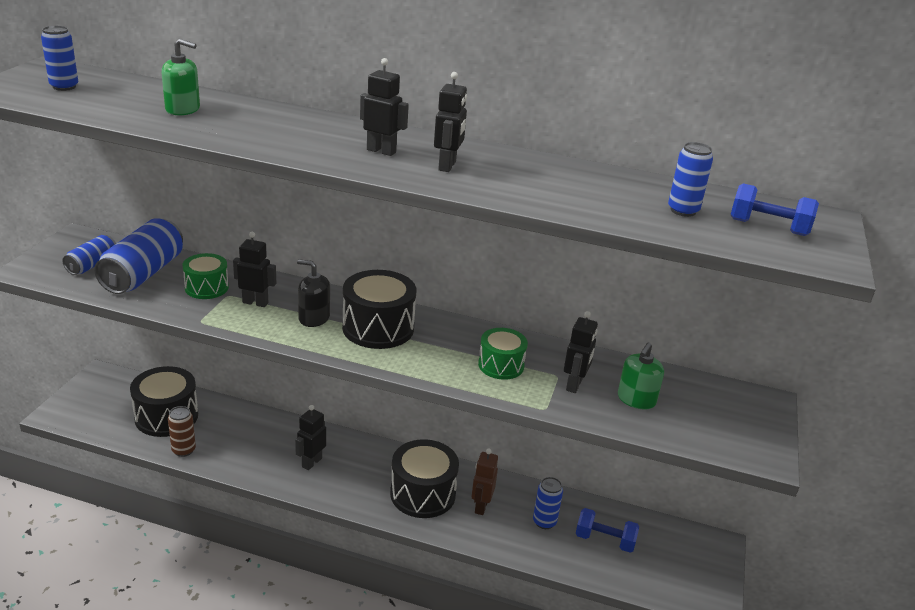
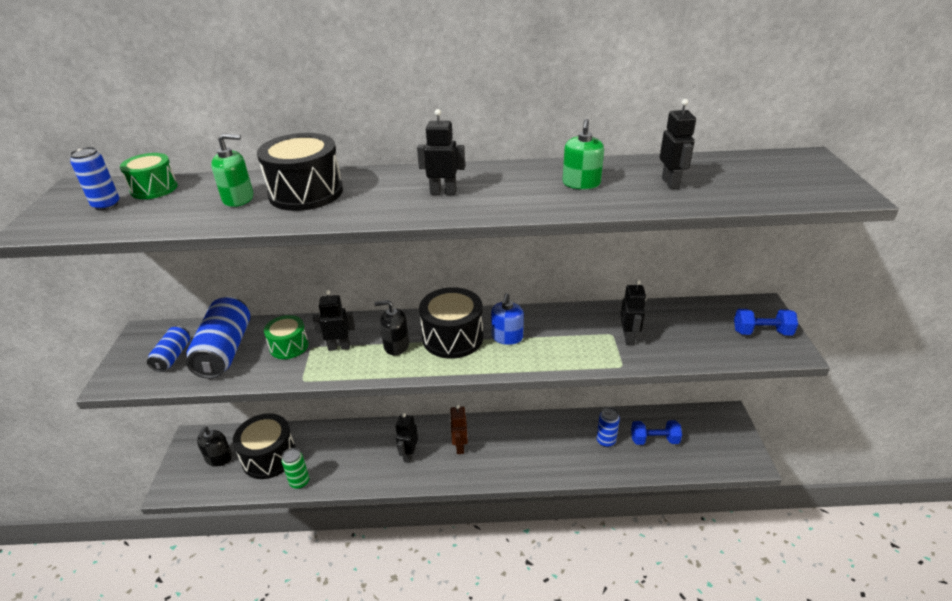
camera: 15 degrees left, 5 degrees up
(117, 401) = (219, 458): none -> black soap dispenser
(183, 450) = (299, 482): brown can -> green can
(423, 494) = (507, 450): black drum -> black drum (306, 193)
(437, 344) = (507, 337): none -> blue soap dispenser
(447, 166) = (508, 192): black robot -> black robot (671, 183)
(481, 506) = (555, 445): brown robot -> brown robot (459, 447)
(501, 365) = (566, 339): green drum -> green drum (154, 189)
(636, 399) = (679, 335): green soap dispenser -> green soap dispenser (581, 183)
(683, 210) = (713, 181): blue can -> none
(768, 227) = (782, 178): blue dumbbell -> blue dumbbell (762, 332)

